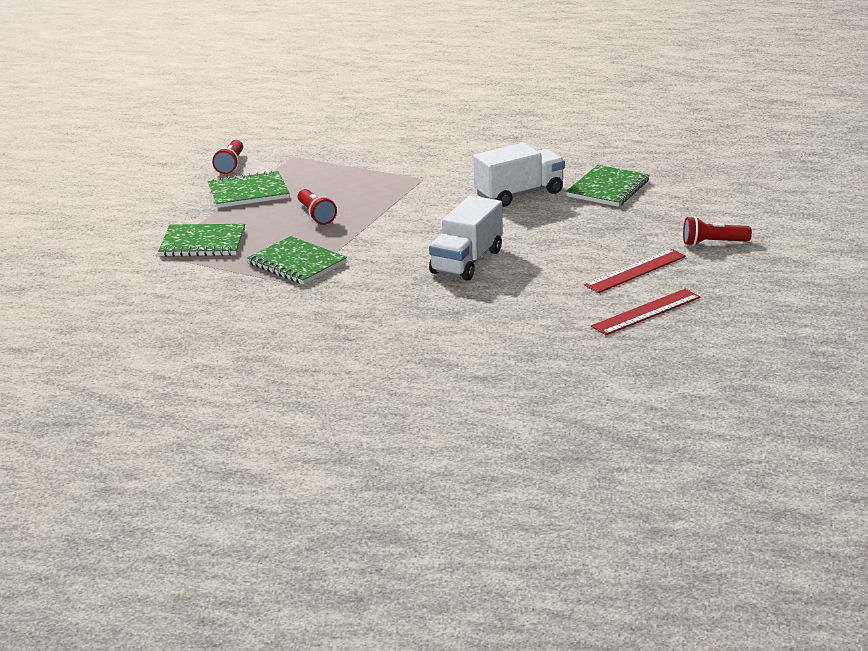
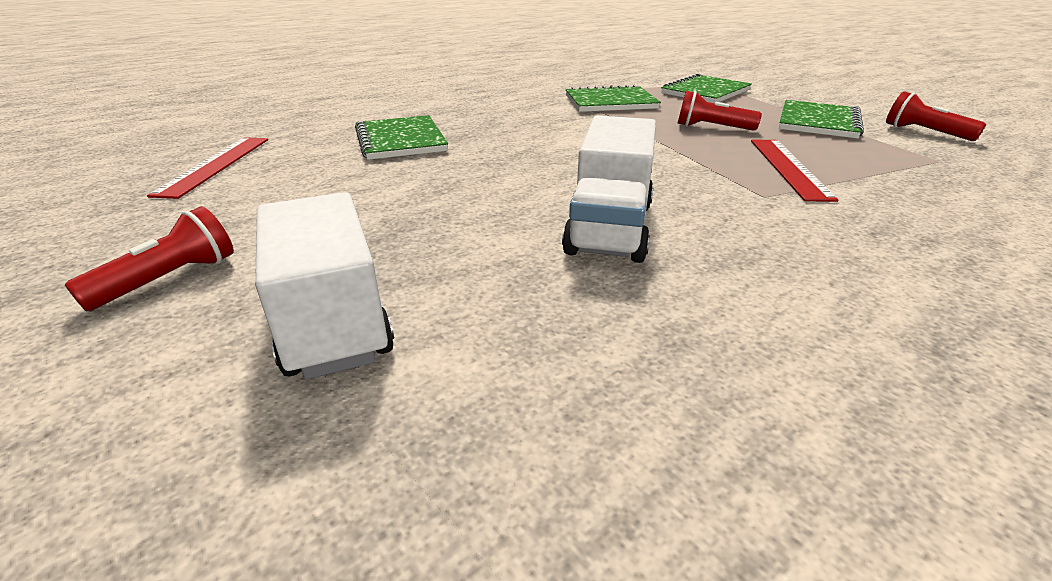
camera: 130 degrees right, 5 degrees up
(466, 262) = (486, 143): white truck -> white truck (332, 317)
(608, 188) = (507, 306): green notebook -> green notebook (400, 140)
(635, 271) = (274, 196): red ruler -> red ruler (788, 167)

